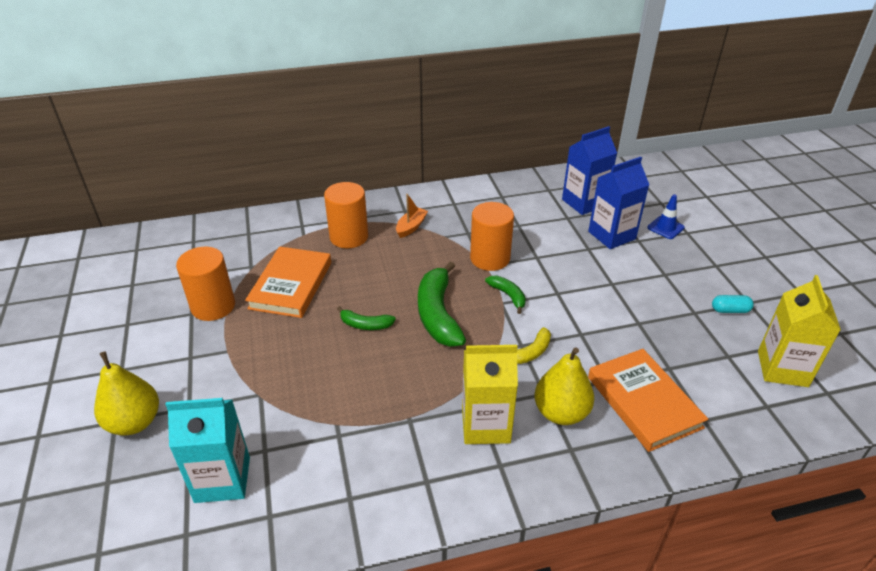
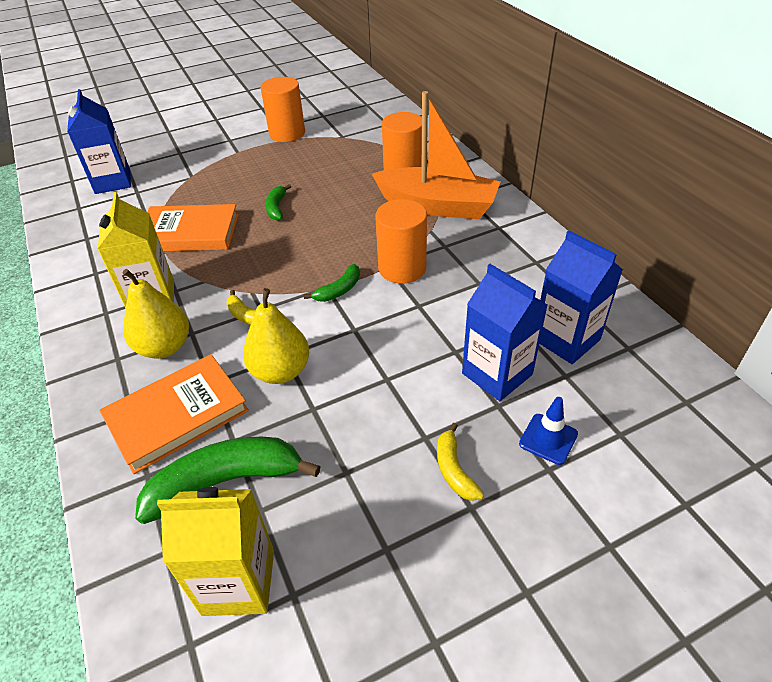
camera: 80 degrees right, 5 degrees up
(134, 422) = (166, 137): yellow pear -> yellow pear (280, 371)
(222, 479) = (113, 182): turquoise carton -> blue carton
(291, 285) = (322, 160): orange book -> orange book (189, 233)
(411, 227) = (437, 206): orange boat -> orange boat, size x2.39
(438, 314) = (299, 246): green banana -> green banana (225, 482)
(690, 266) = (454, 470): none -> yellow banana
(730, 310) = (360, 519): turquoise capsule -> none

